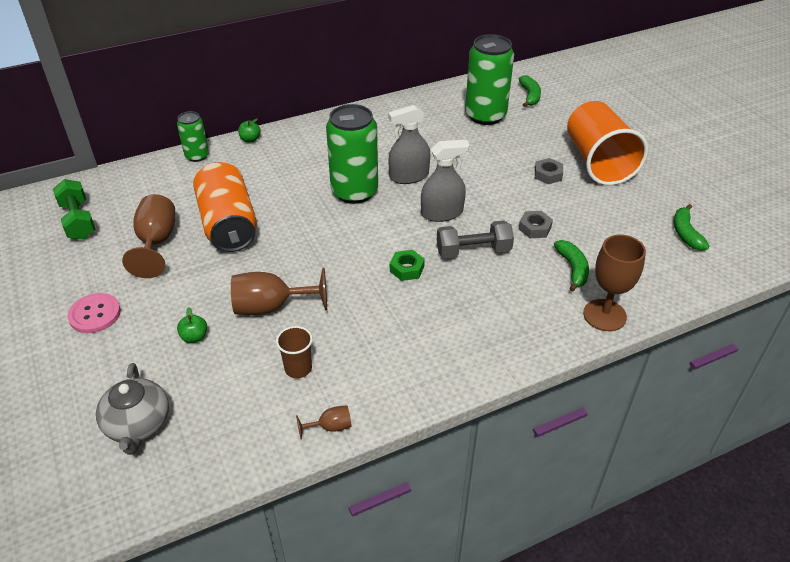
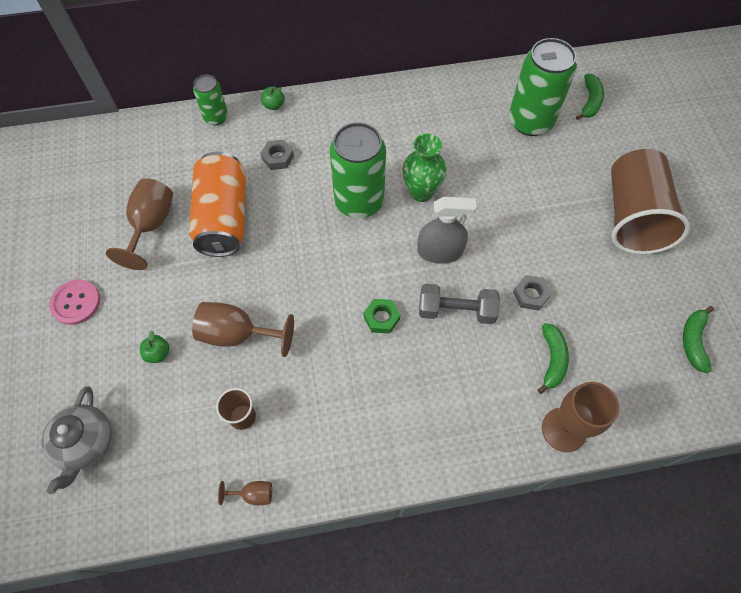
camera: 15 degrees right, 20 degrees up
(78, 220) = (85, 180): green dumbbell -> none
(409, 176) = (421, 192): grey spray bottle -> green vase
(548, 175) = (570, 223): grey nut -> grey nut (278, 157)
(598, 162) = (632, 217): orange cup -> brown cup

